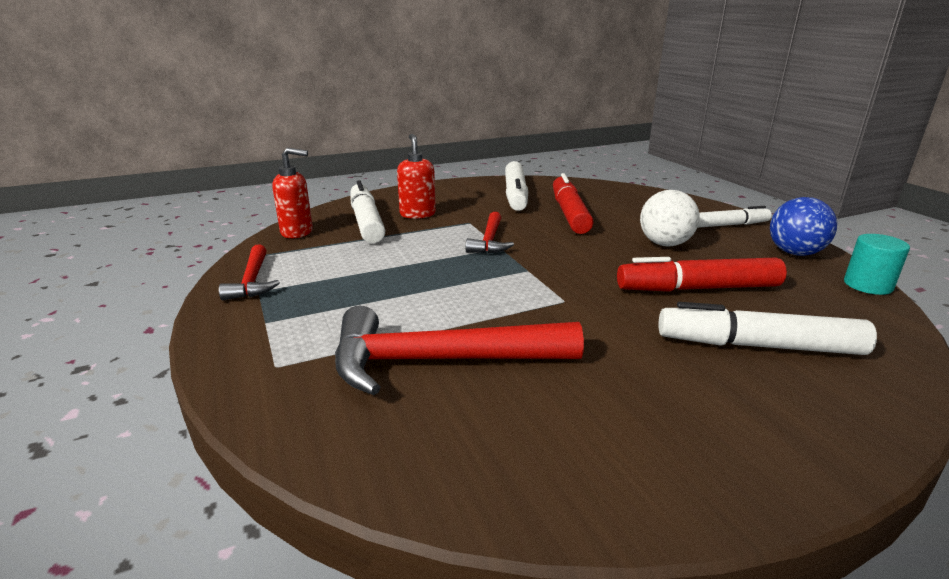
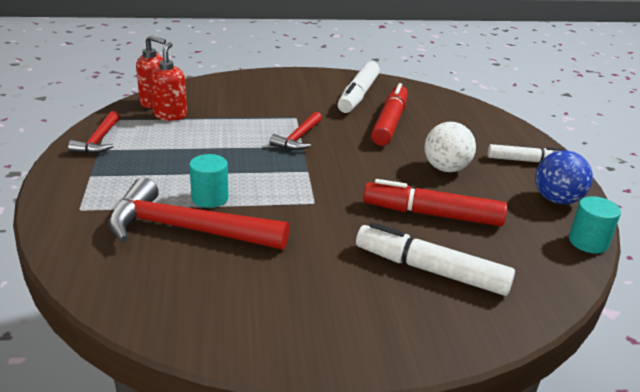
camera: 15 degrees right, 5 degrees up
(366, 222) = (213, 102): white marker -> none
(417, 214) = (259, 101): red soap dispenser -> red soap dispenser (170, 115)
(440, 319) = (210, 198): none -> turquoise cylinder

